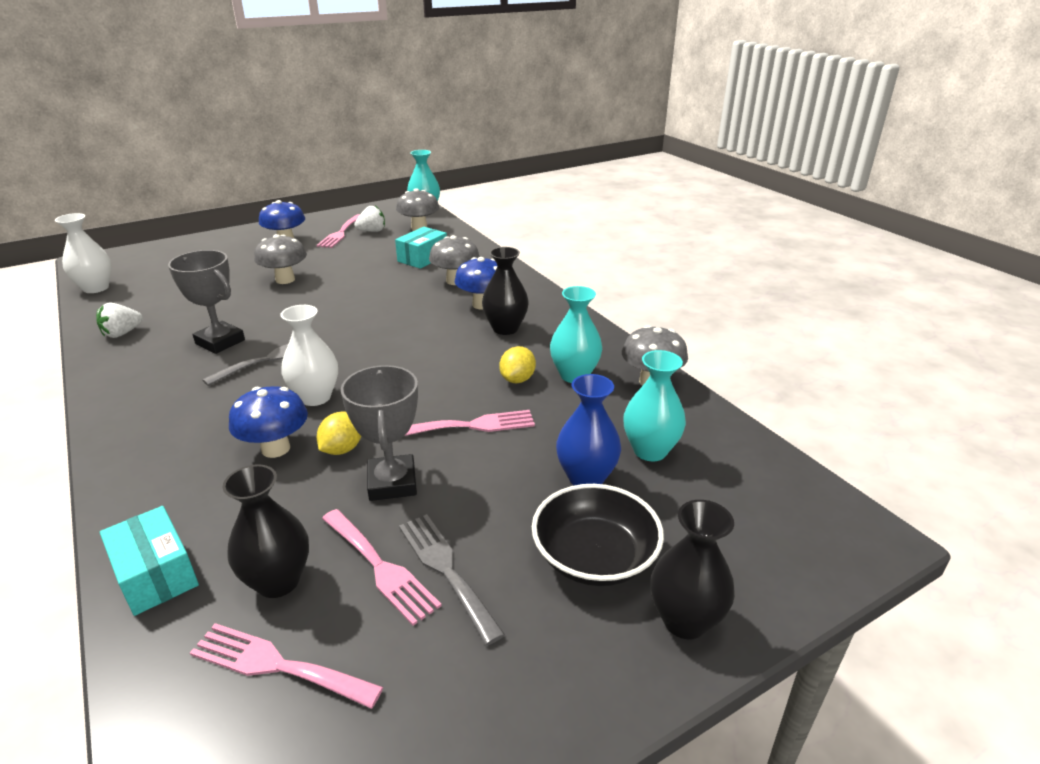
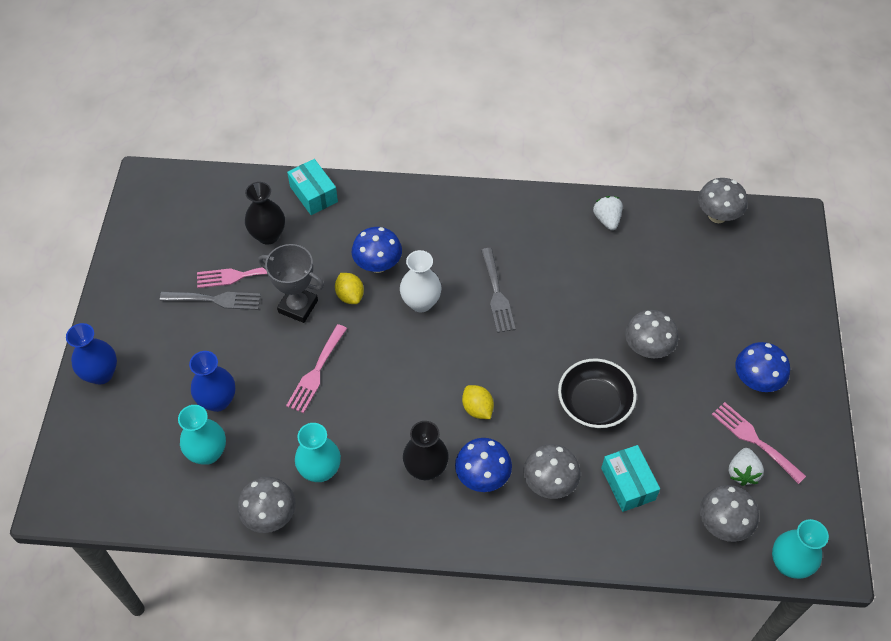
camera: 125 degrees right, 25 degrees up
(96, 288) = (717, 216): white vase -> grey mushroom
(156, 574) = (313, 194): turquoise box -> turquoise box turned 60 degrees clockwise
(220, 342) = (548, 272): grey trophy -> none
(277, 665) = (221, 221): pink fork -> none
(517, 379) = (346, 430): yellow lemon -> yellow lemon (477, 409)
(594, 556) = (165, 364): black bowl -> black bowl (594, 403)
(685, 620) = (101, 374): black vase -> blue vase

